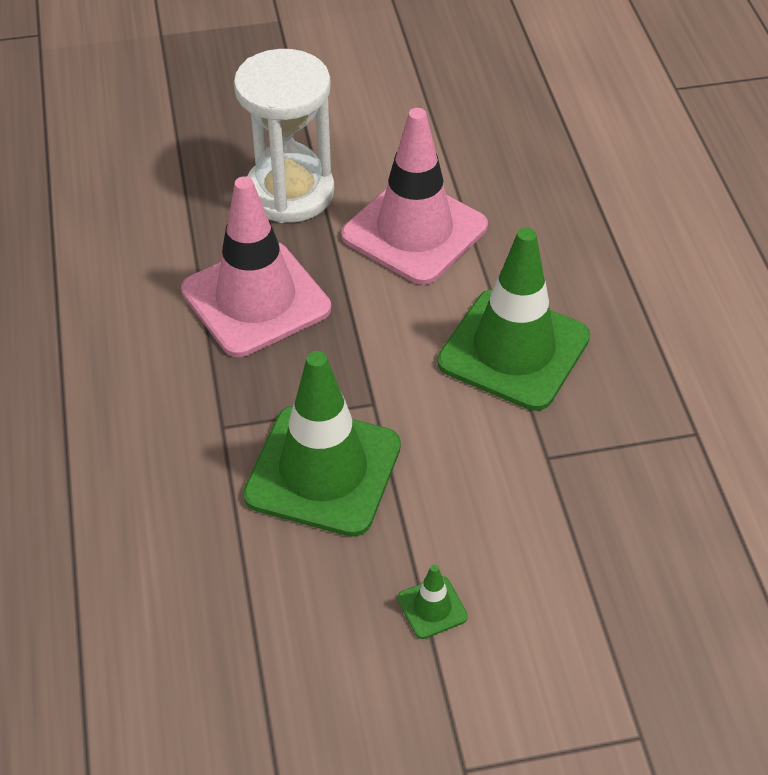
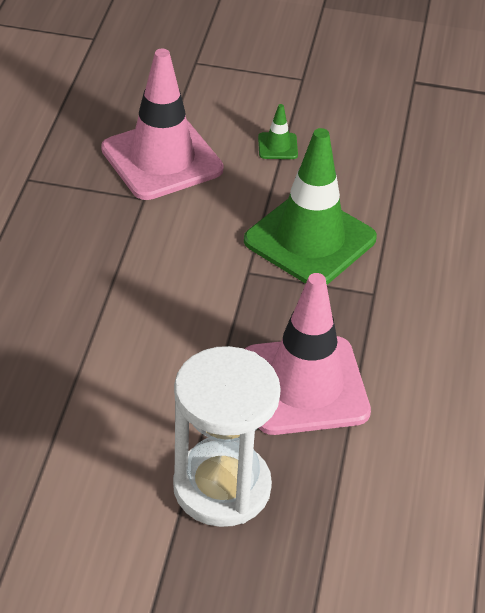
camera: 160 degrees left, 5 degrees down
(414, 231) = (125, 402): pink traffic cone -> pink traffic cone (162, 159)
(513, 350) = (113, 273): green traffic cone -> none

